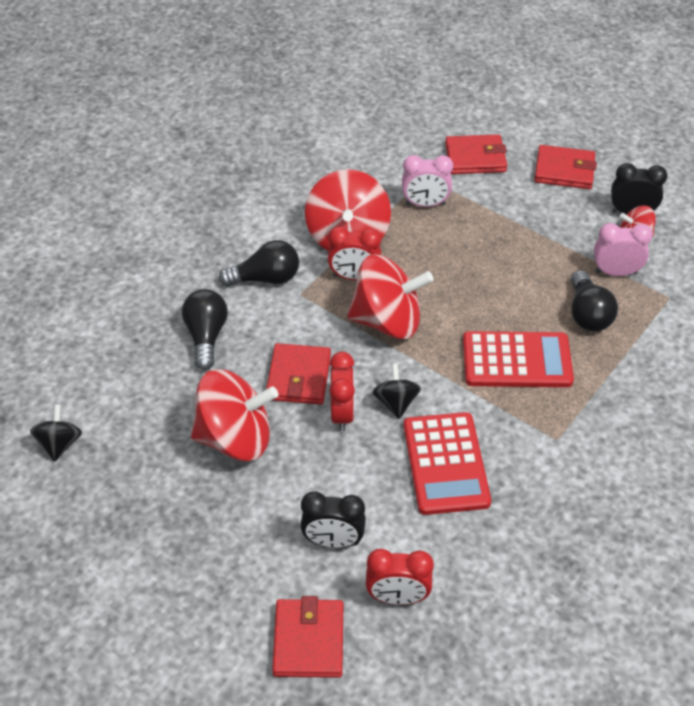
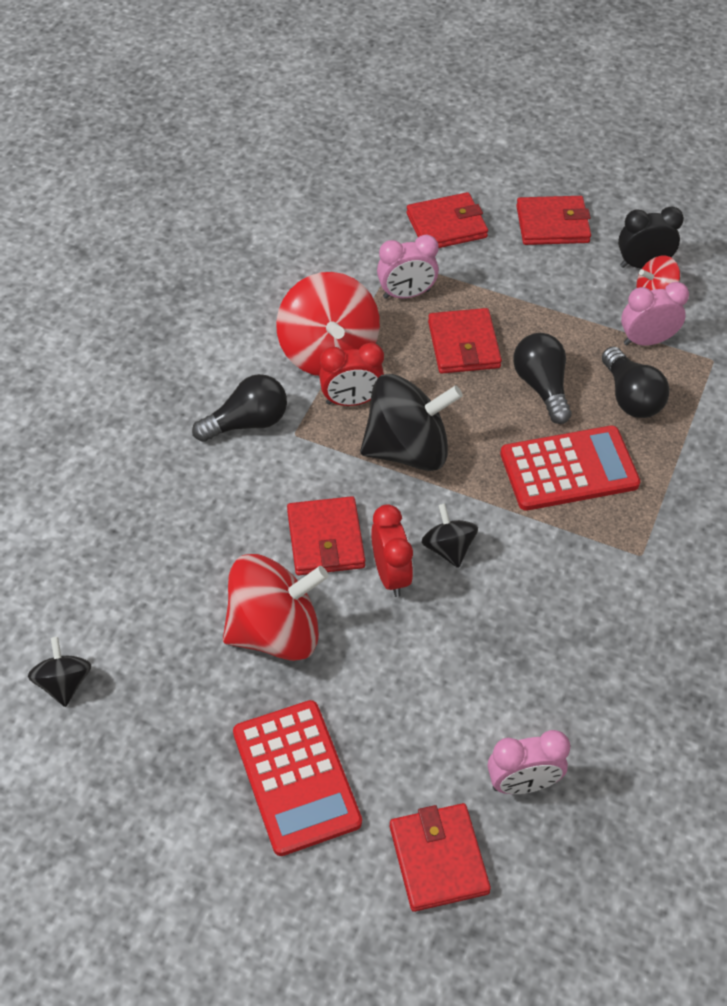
camera: 15 degrees left, 5 degrees up
(206, 336) = (199, 510): black light bulb -> black light bulb (541, 386)
(333, 541) = (429, 733): black clock -> none
(387, 321) = (407, 449): red spinning top -> black spinning top
(397, 597) = (522, 784): red clock -> pink clock
(445, 463) = (527, 611): red calculator -> red calculator (296, 777)
(460, 250) = (464, 345): none -> red wallet

